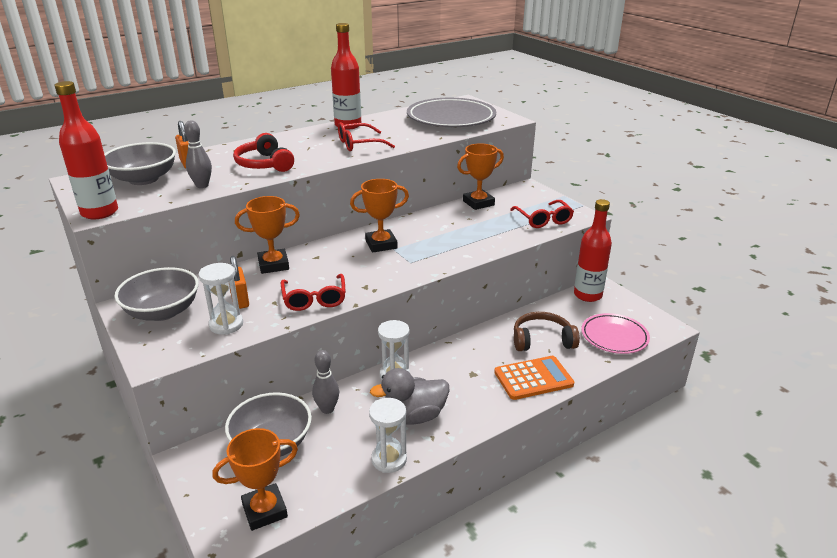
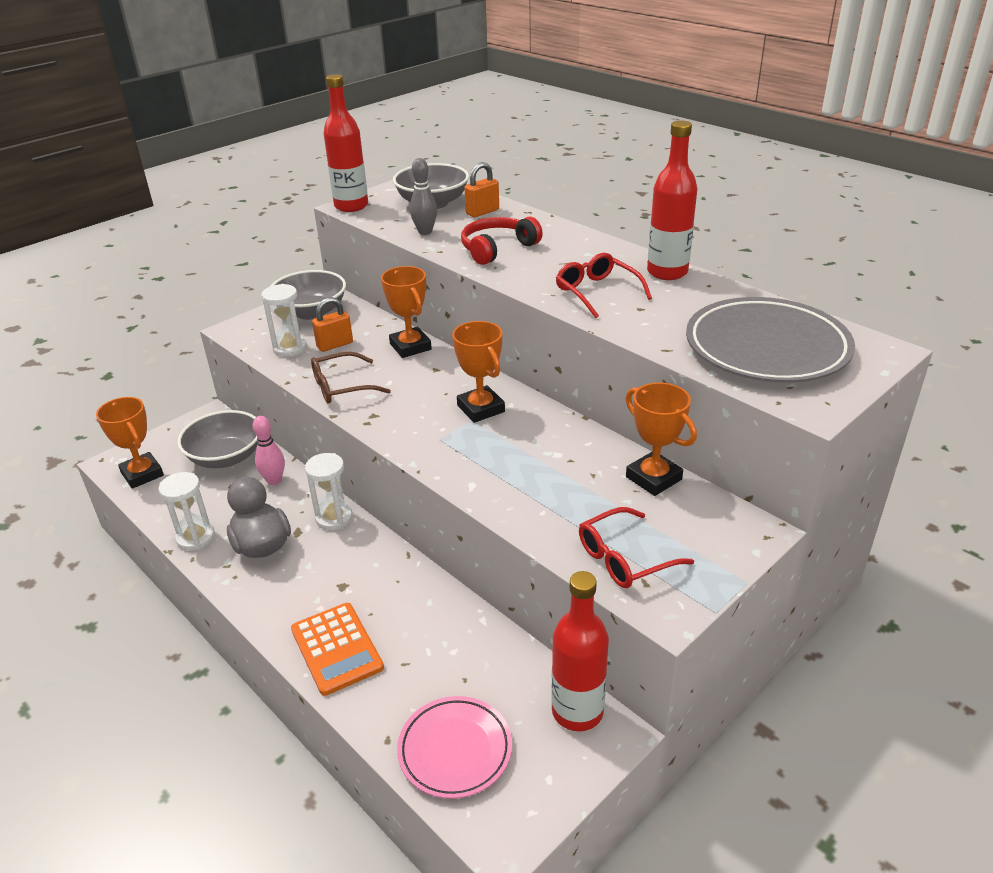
camera: 80 degrees right, 5 degrees up
(314, 299) = (342, 387): red glasses -> brown glasses
(327, 409) = (274, 480): grey bowling pin -> pink bowling pin
(542, 340) = (429, 653): brown headphones -> none

